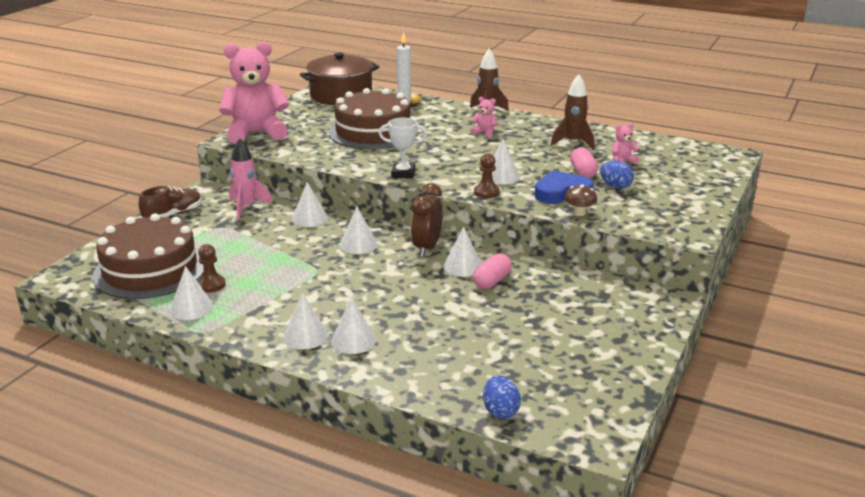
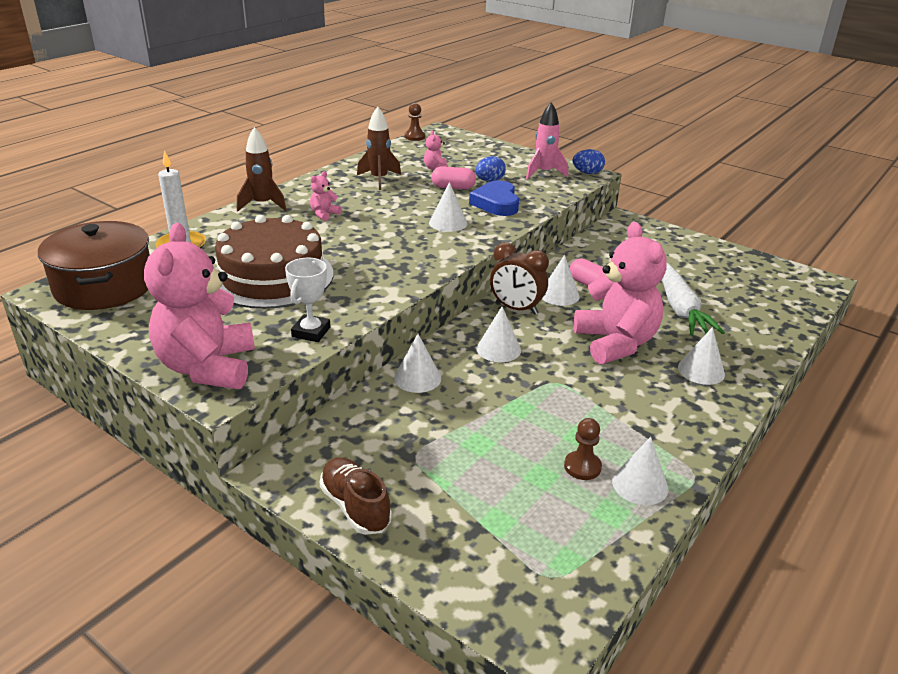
camera: 80 degrees left, 5 degrees up
(150, 270) = (534, 528): brown cake -> none
(247, 207) = (361, 429): pink rocket -> pink rocket (544, 173)
(305, 336) = (696, 399): white cone -> none
(386, 296) = (615, 343): none -> pink teddy bear
(403, 174) = (417, 271): white trophy -> white trophy (311, 332)
(470, 332) = (680, 308): none -> white carrot
(486, 192) = (484, 235): brown pawn -> brown pawn (414, 137)
(500, 411) = (794, 311): blue egg -> blue egg (587, 173)
(579, 213) = (541, 203): brown mushroom -> none

